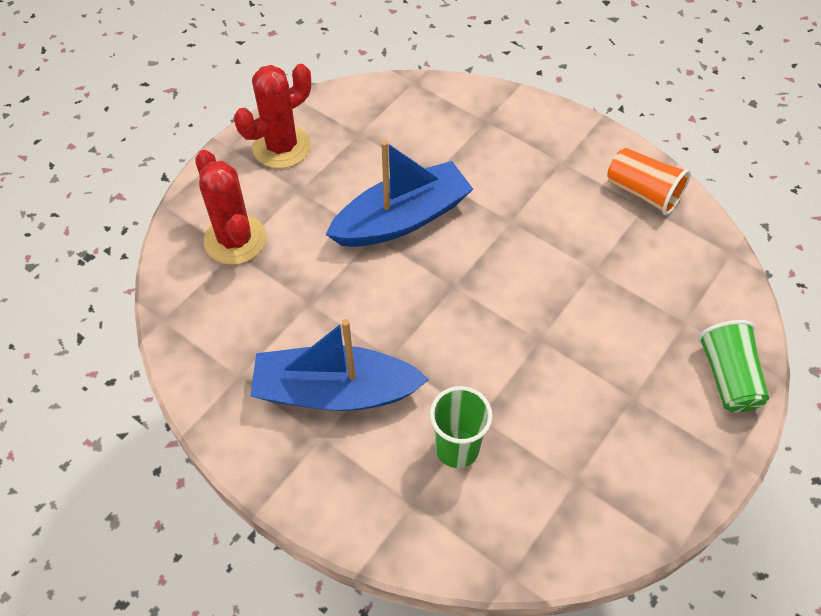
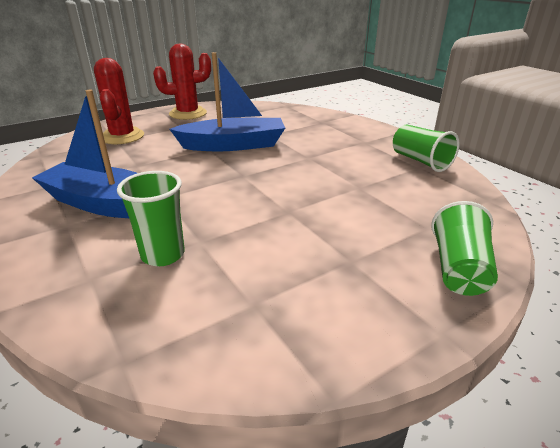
camera: 20 degrees right, 25 degrees down
(643, 193) = (420, 161): orange cup -> green cup

